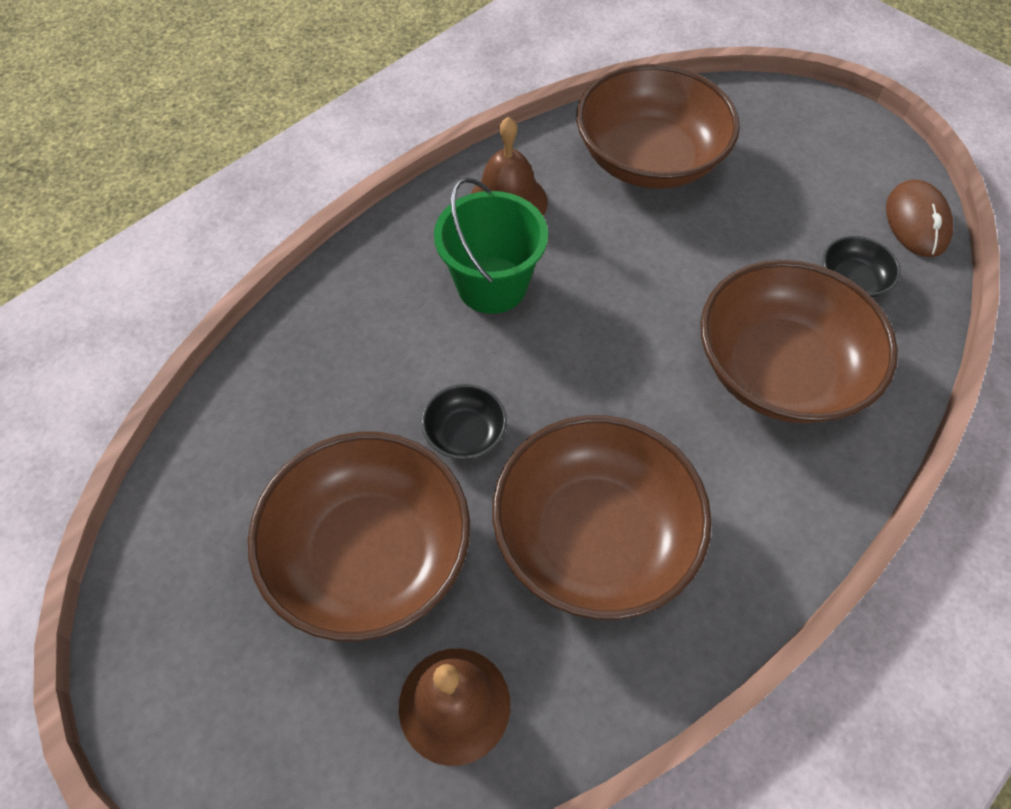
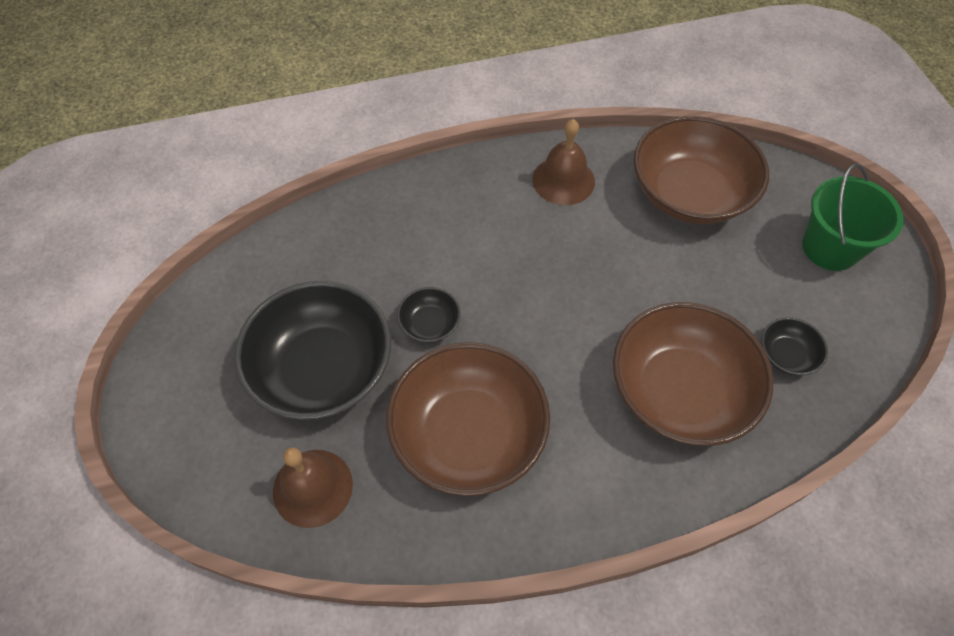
camera: 30 degrees right, 0 degrees up
(370, 554) = (322, 369): brown bowl -> black bowl
(492, 285) = (513, 233): green bucket -> green bucket (830, 248)
(916, 222) = (875, 336): brown mouse -> none

